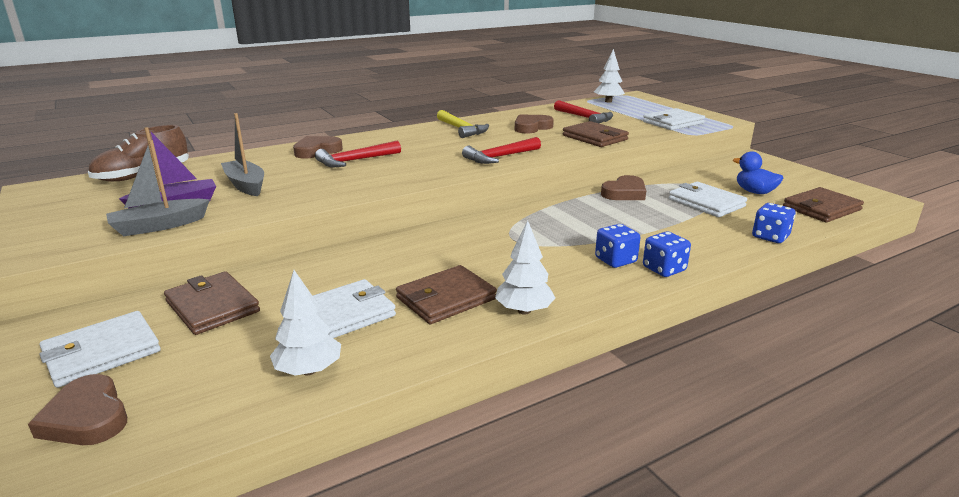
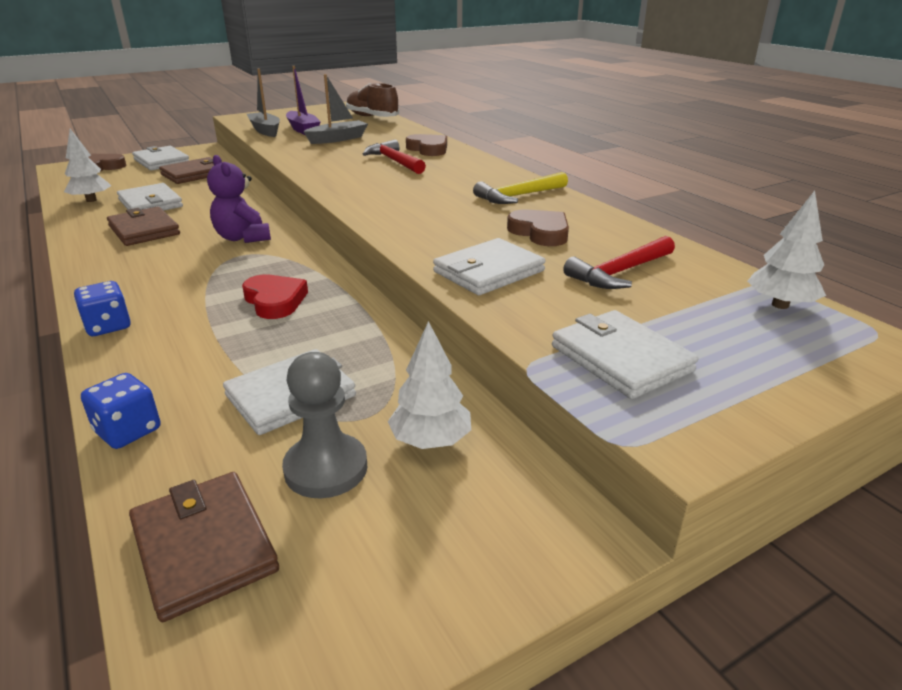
camera: 90 degrees right, 5 degrees up
(472, 243) = (243, 238): none -> purple teddy bear
(500, 157) = (395, 213): red hammer -> none
(524, 310) = (96, 256): white tree -> white tree (431, 441)
(595, 137) = (488, 271): brown wallet -> white wallet
(596, 217) = (275, 301): none -> red heart
(615, 260) = (152, 301): blue dice -> none
(624, 193) = (355, 328): brown heart -> none
(754, 192) = (326, 468): blue duck -> grey pawn

